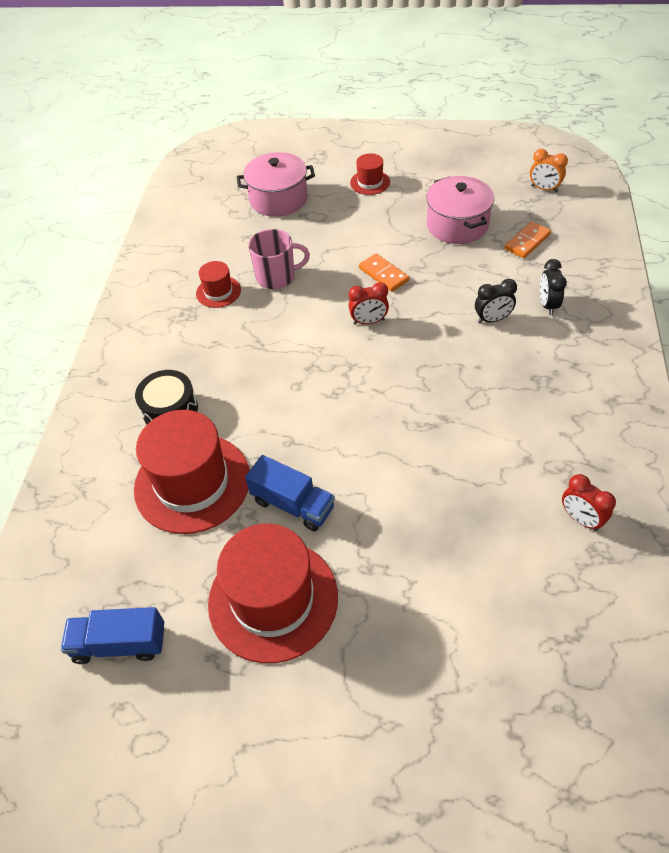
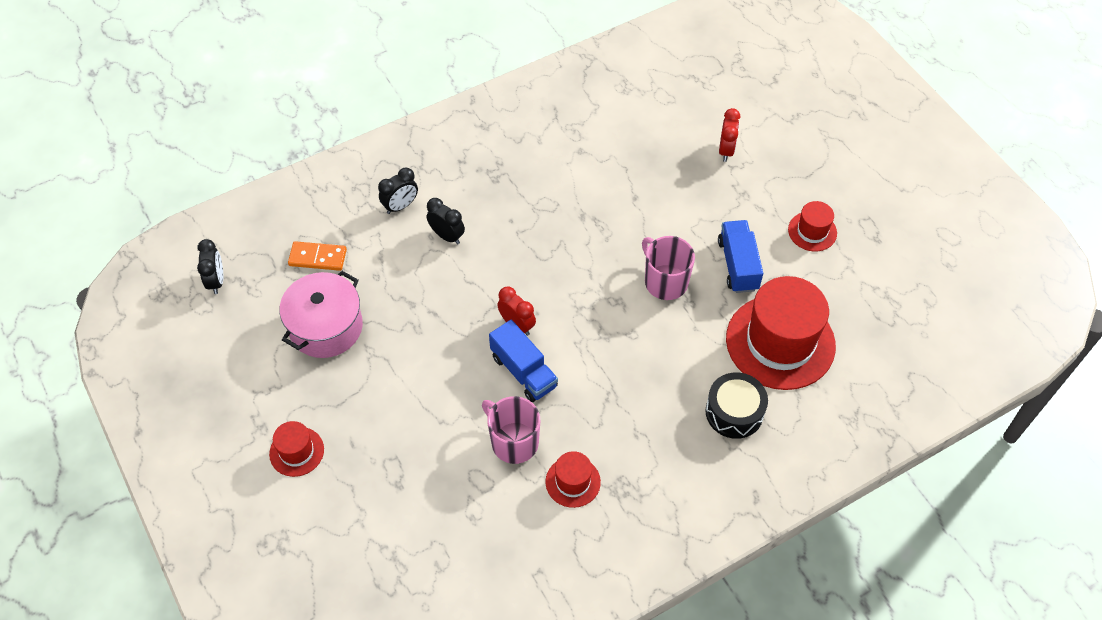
camera: 130 degrees left, 5 degrees up
(120, 644) = (920, 294): blue truck -> blue truck (524, 371)
(273, 599) = (812, 231): red hat -> red hat, size x0.47
(278, 199) = (386, 530): pink pot -> none
(324, 437) = (665, 281): none -> pink mug
(383, 274) = (445, 349): orange domino -> none
(544, 189) = (216, 281): orange clock -> black clock
(580, 519) = (606, 104): red clock -> red clock (726, 150)

